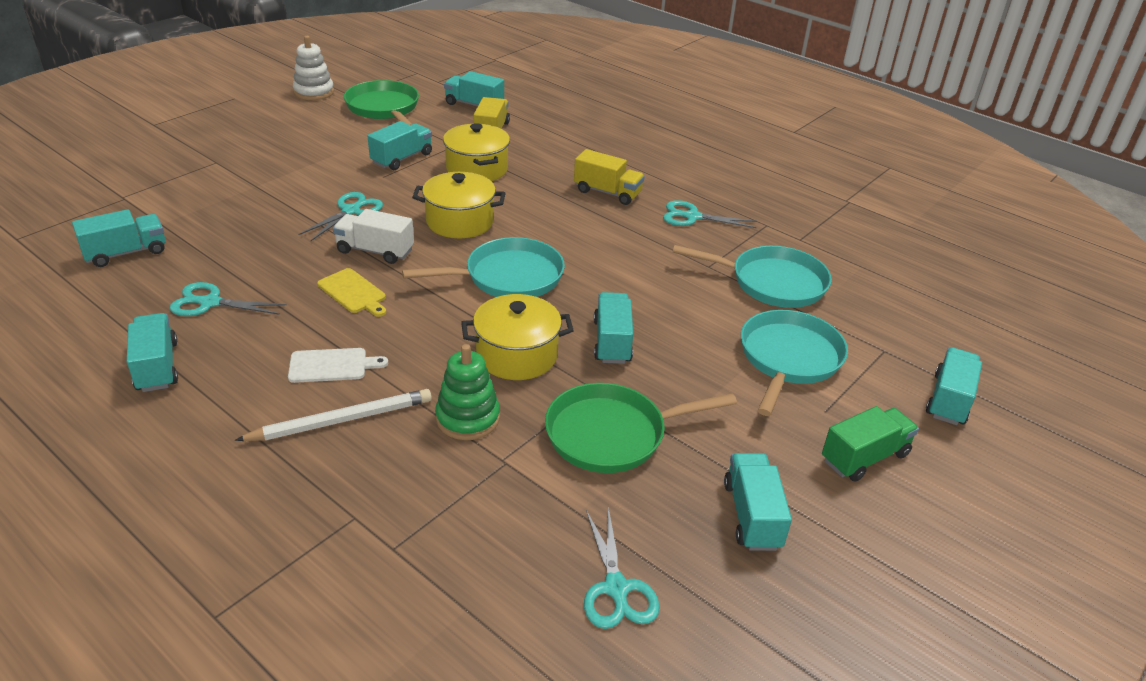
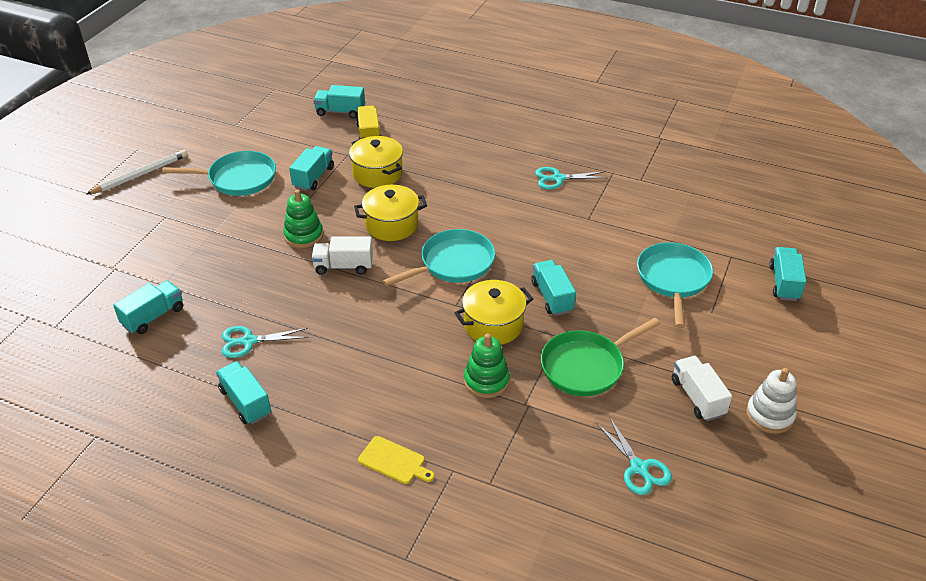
camera: 15 degrees left, 5 degrees up
(314, 92) = (201, 128): white stacking toy -> white stacking toy (769, 415)
(331, 365) = (370, 367): white cutting board -> none
(341, 420) = (402, 406): white pencil -> white pencil (140, 175)
(351, 211) = (303, 235): turquoise scissors -> green stacking toy
(353, 292) = (349, 305): yellow cutting board -> yellow cutting board (394, 461)
(384, 108) = (269, 132): green pan -> none
(607, 192) = (486, 171): yellow truck -> none
(752, 515) = (697, 397): turquoise truck -> white truck
(772, 283) = (637, 221): turquoise pan -> turquoise pan (238, 179)
(864, 457) = (748, 339): green truck -> none

